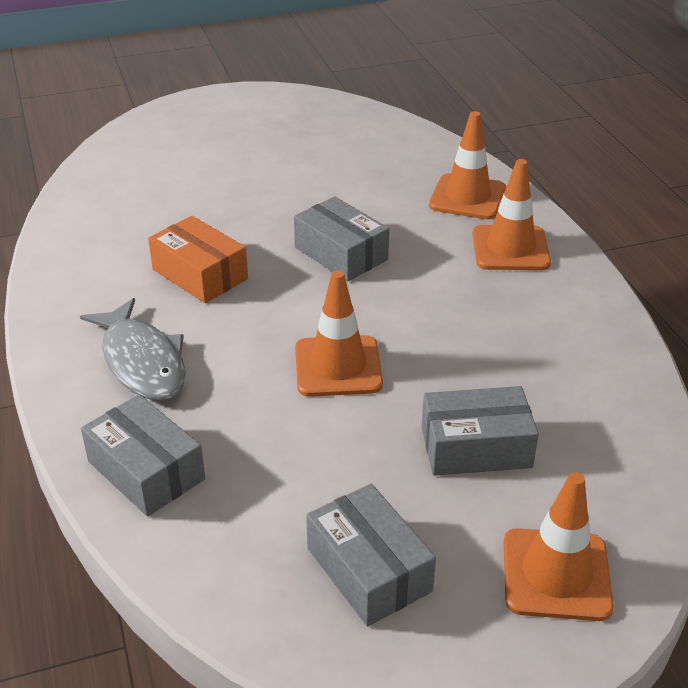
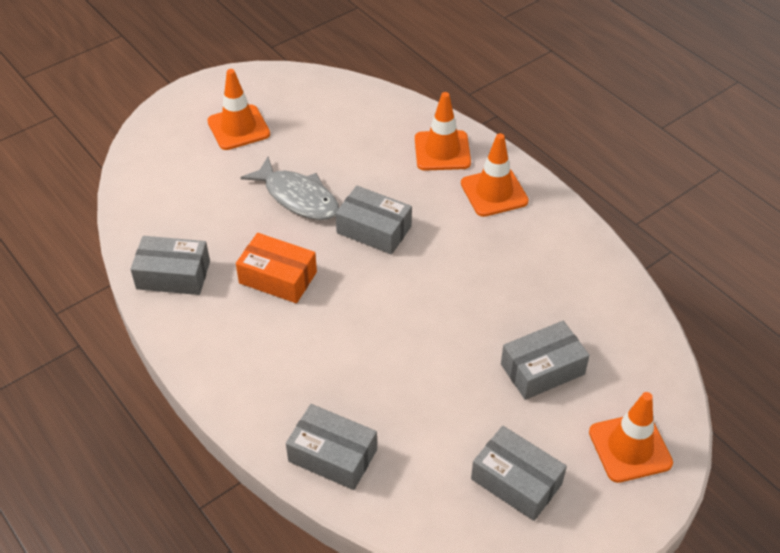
camera: 20 degrees left, 10 degrees up
(86, 246) = (173, 275): none -> grey box
(142, 362) = (278, 368): grey fish -> grey fish (298, 197)
(338, 366) = (421, 331): orange traffic cone -> orange traffic cone (238, 128)

